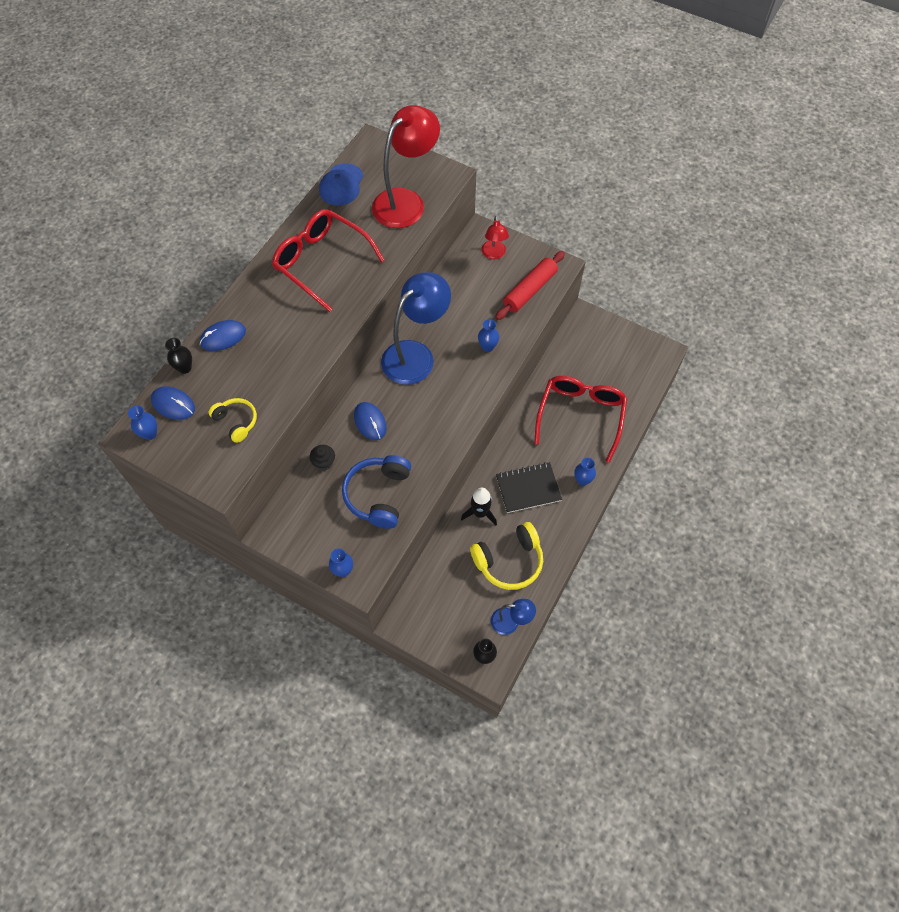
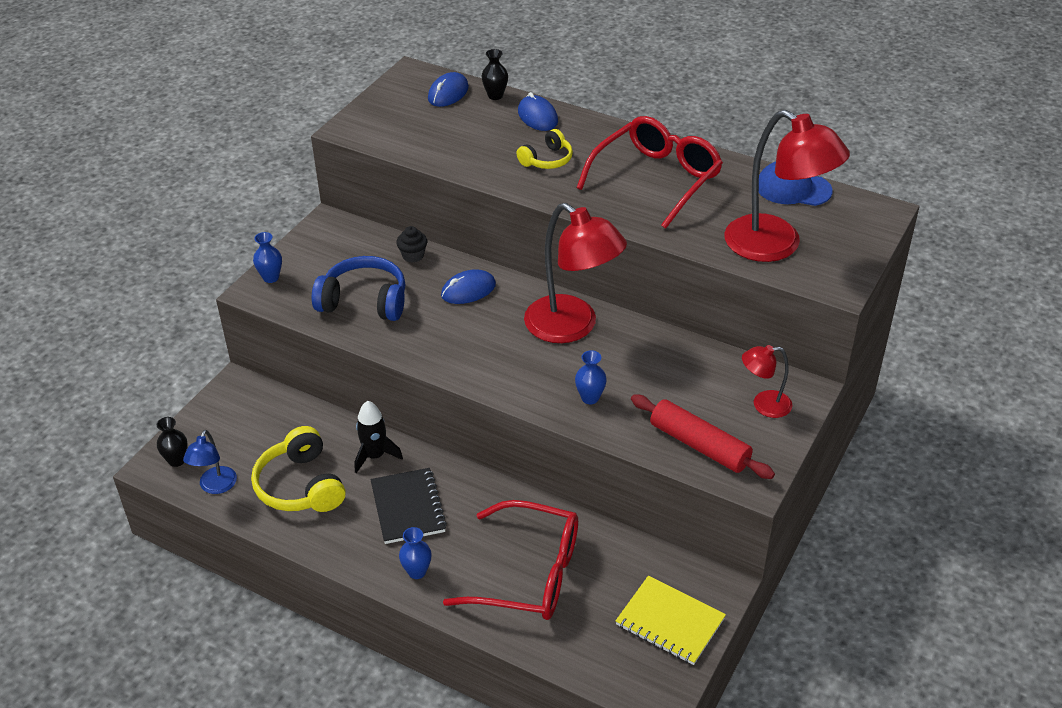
camera: 90 degrees right, 20 degrees down
(150, 434) = (412, 83): blue vase -> none
(236, 422) = (422, 134): yellow headphones -> yellow headphones (547, 160)
(416, 355) = (572, 327): blue lamp -> red lamp
(611, 344) = (670, 622): none -> yellow notebook

